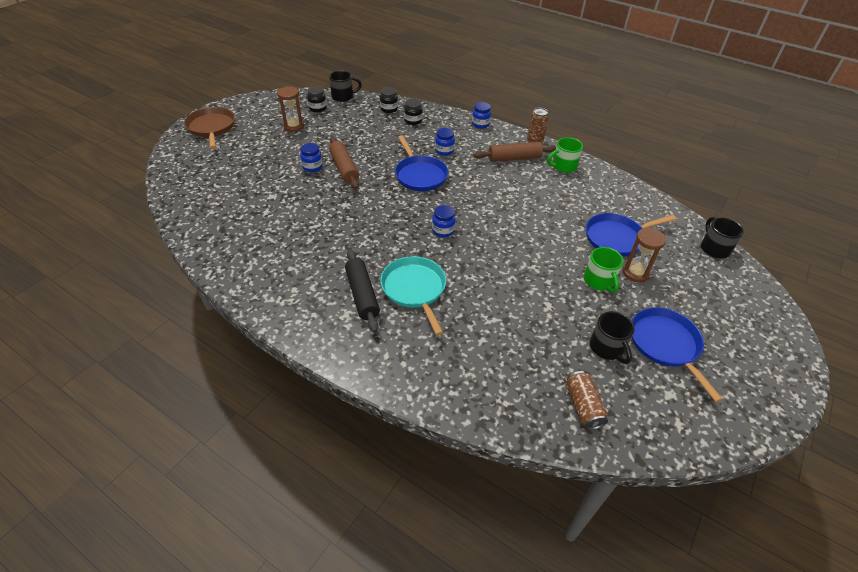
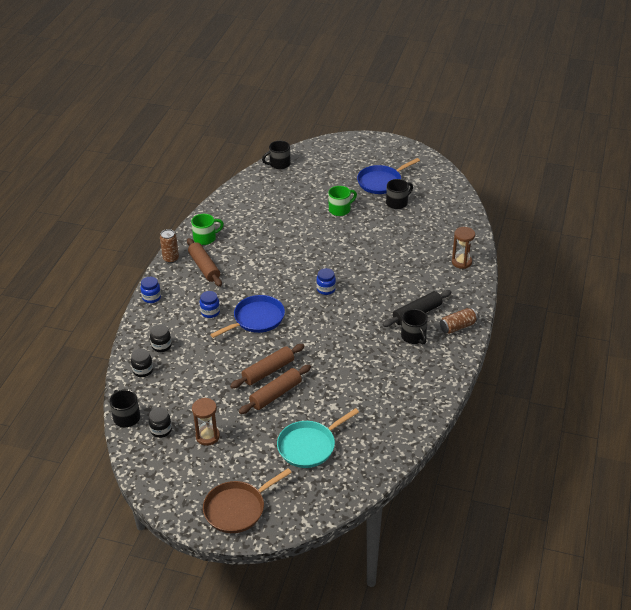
camera: 105 degrees left, 5 degrees down
(312, 167) = (276, 394): blue jar -> brown rolling pin
(325, 280) = (414, 337): none -> black mug
(414, 289) = (396, 290): turquoise pan -> turquoise pan (309, 446)
(563, 166) = (205, 238): green mug -> green mug turned 75 degrees counterclockwise
(583, 406) = (445, 208): brown can -> brown can (457, 327)
(617, 238) = (289, 205): blue pan -> none
(635, 273) = (323, 195): brown hourglass -> brown hourglass (461, 262)

